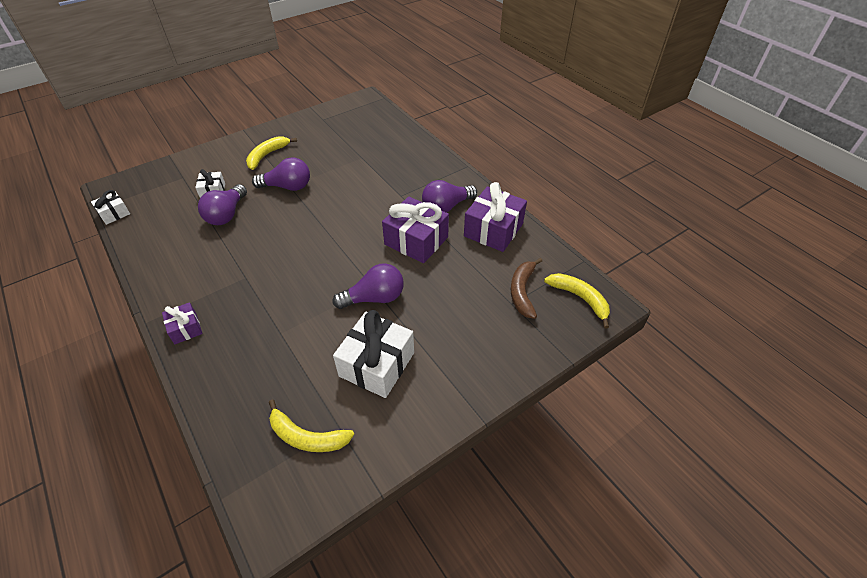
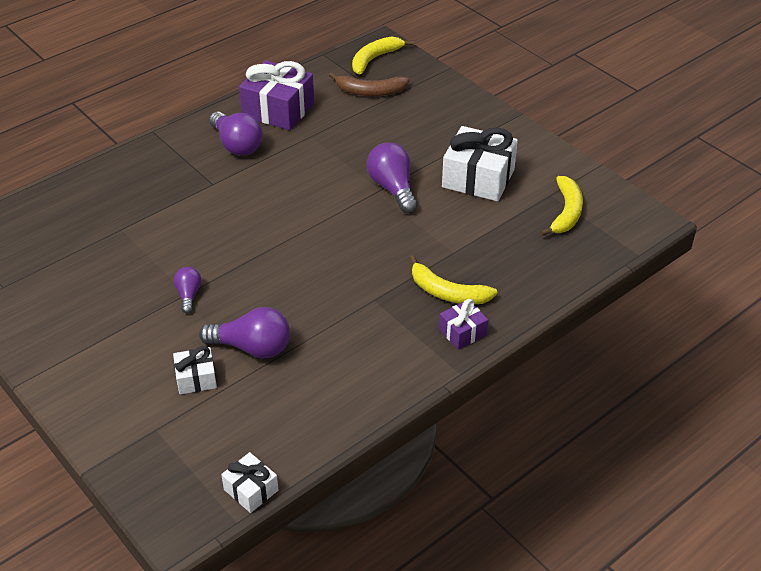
camera: 95 degrees left, 5 degrees down
(267, 155) = (103, 335): yellow banana -> yellow banana (447, 292)
(287, 187) = (189, 295): purple light bulb -> purple light bulb, size x0.56
(416, 241) = (299, 165): purple gift -> none

